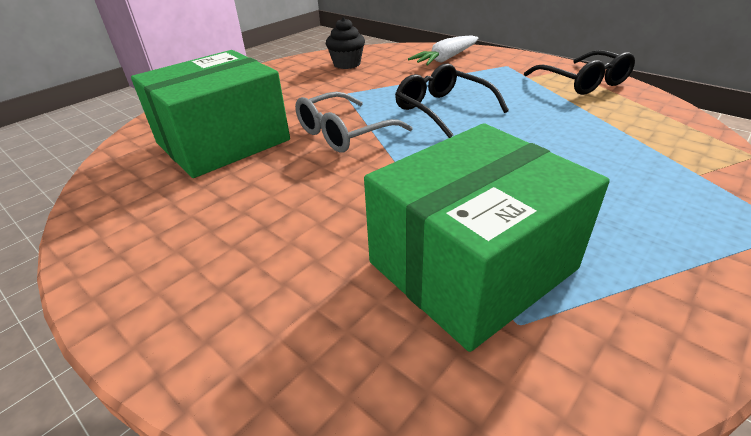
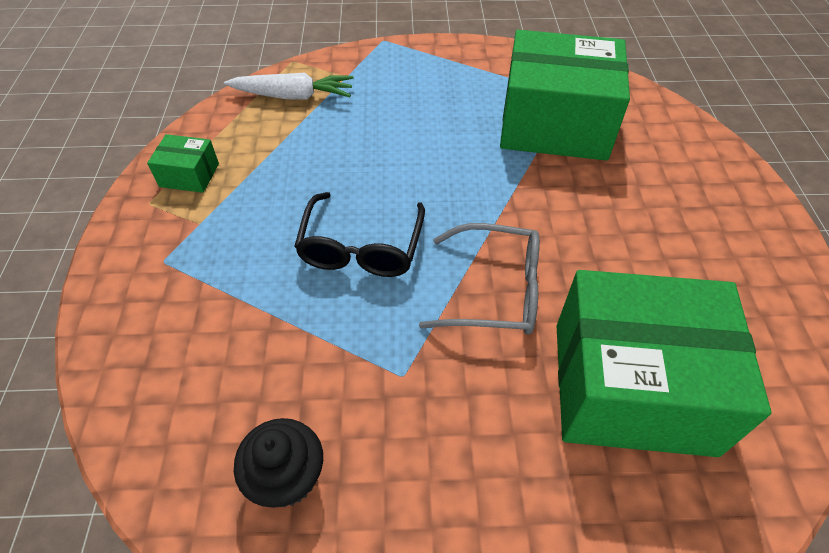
camera: 135 degrees left, 15 degrees up
(446, 59) = (171, 345): white carrot -> white carrot (293, 96)
(583, 82) = (189, 175): black glasses -> green box

